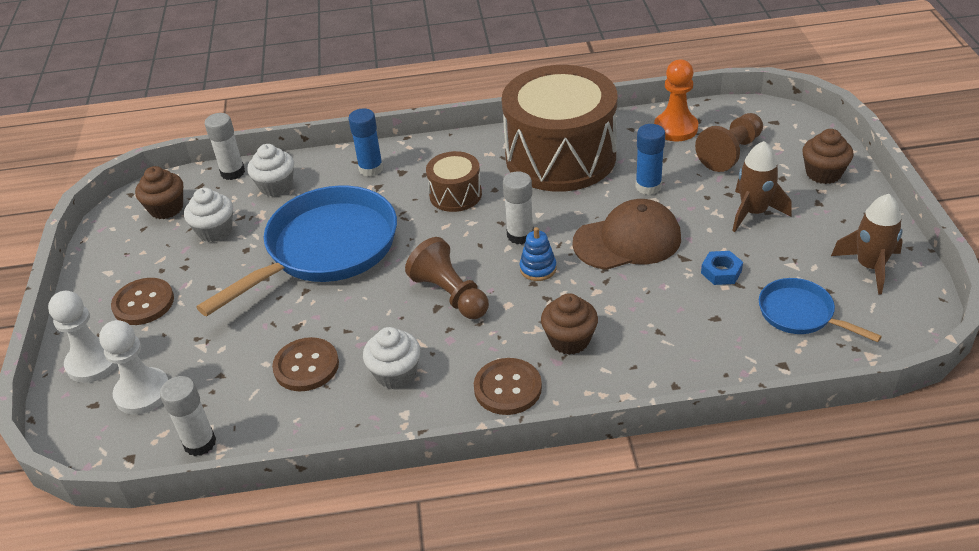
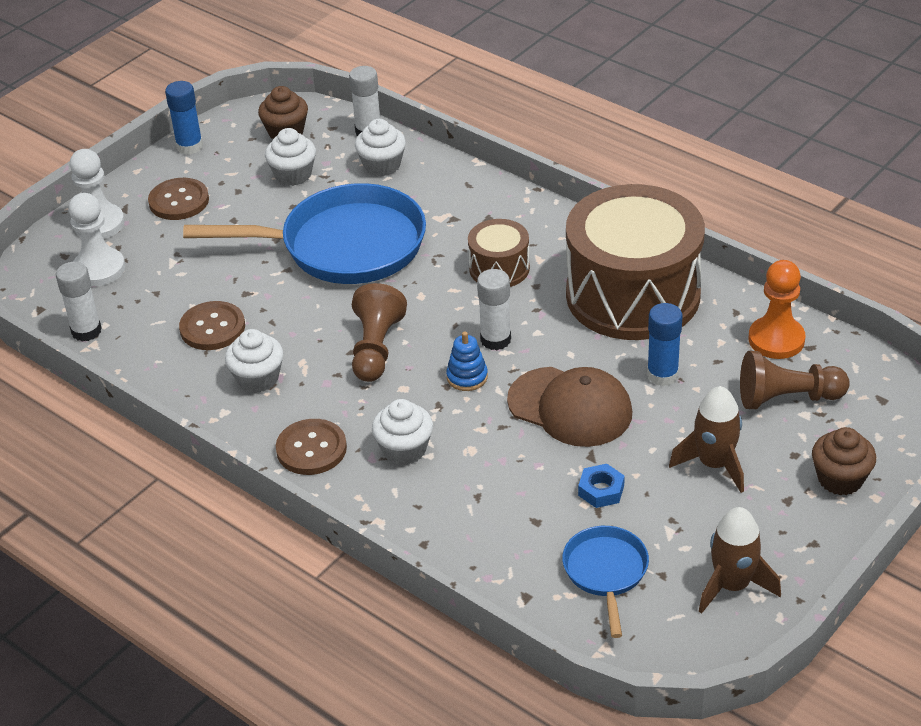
camera: 45 degrees right, 0 degrees up
(371, 169) = (469, 199): blue glue stick -> blue glue stick (189, 146)
(569, 340) = (404, 449): brown cupcake -> white cupcake

